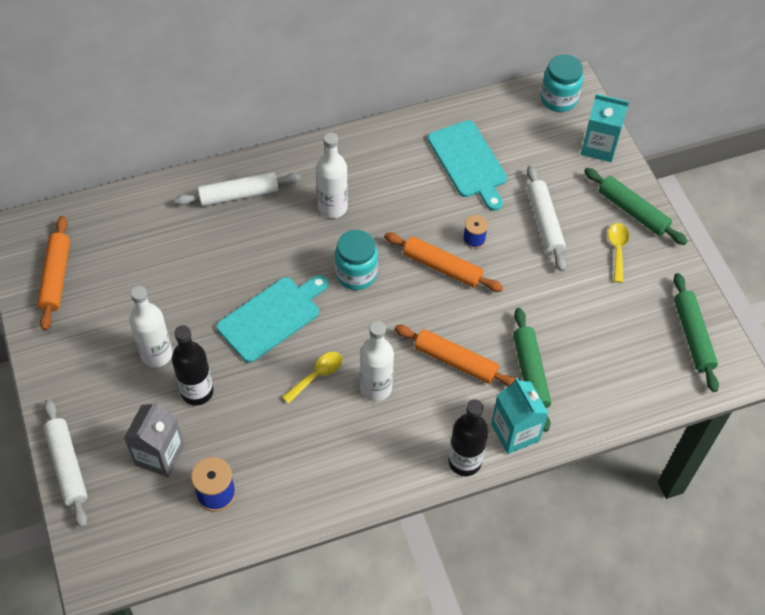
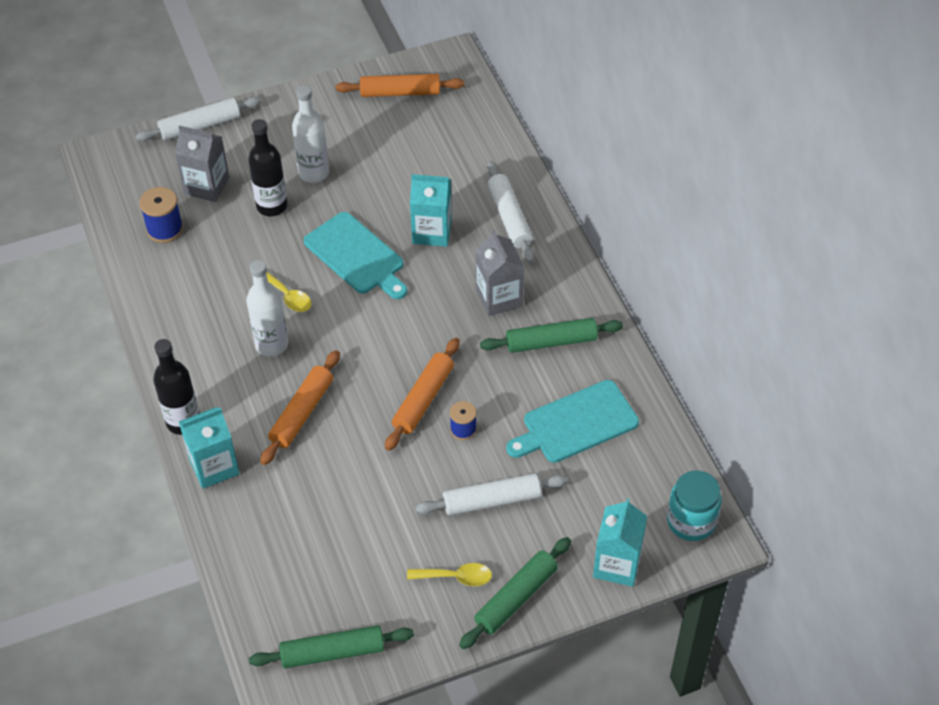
camera: 90 degrees right, 5 degrees down
(248, 255) = (432, 232): none -> turquoise carton
(332, 207) = (499, 298): white bottle -> grey carton
(356, 274) = (411, 322): turquoise jar -> none
(530, 373) = (286, 482): green rolling pin -> green rolling pin (551, 342)

